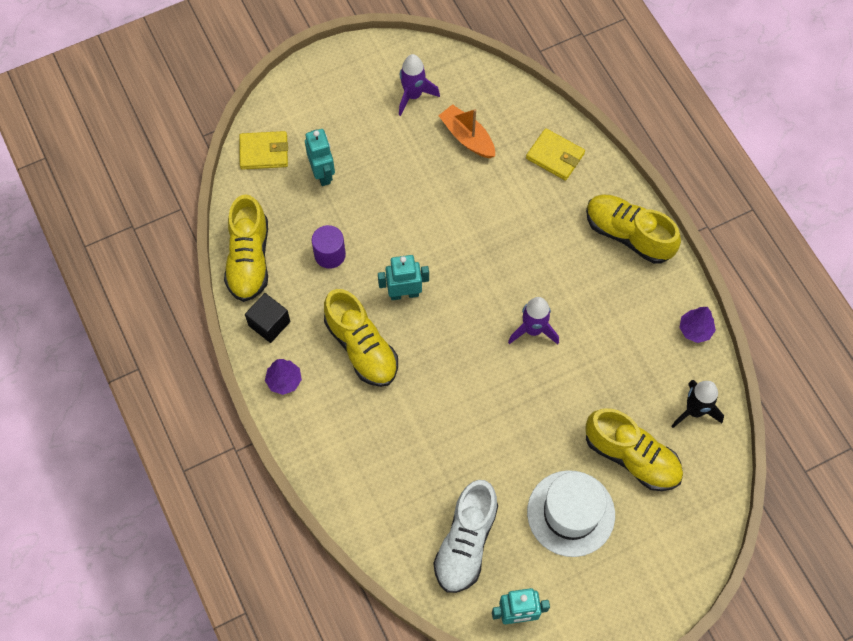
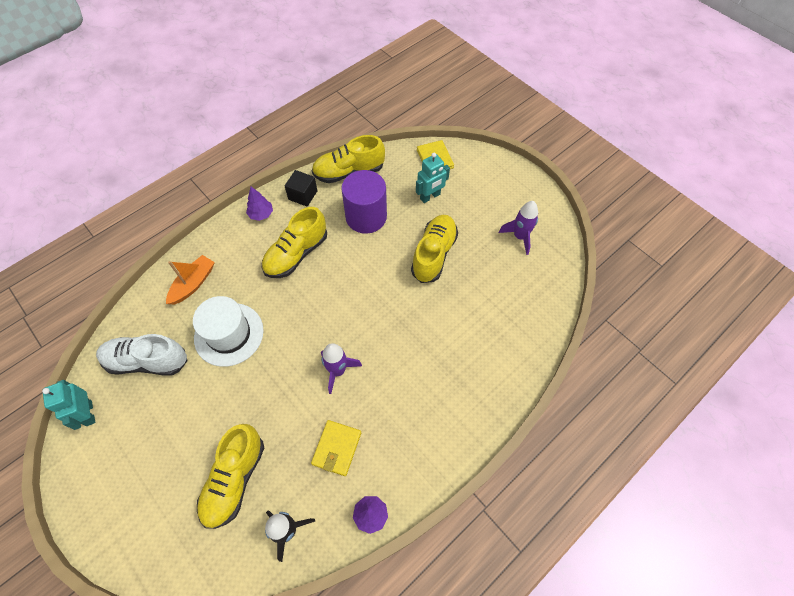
camera: 75 degrees right, 5 degrees down
(330, 254) = (366, 217): purple cylinder -> purple cylinder, size x1.75
(404, 293) = (347, 271): turquoise robot -> none
(467, 137) = (497, 282): orange boat -> orange boat (193, 284)
(555, 156) = (506, 352): yellow wallet -> yellow wallet (337, 448)
(571, 513) = (177, 437): white hat -> white hat (229, 334)
(628, 235) = (450, 431): yellow shoe -> yellow shoe (434, 254)

